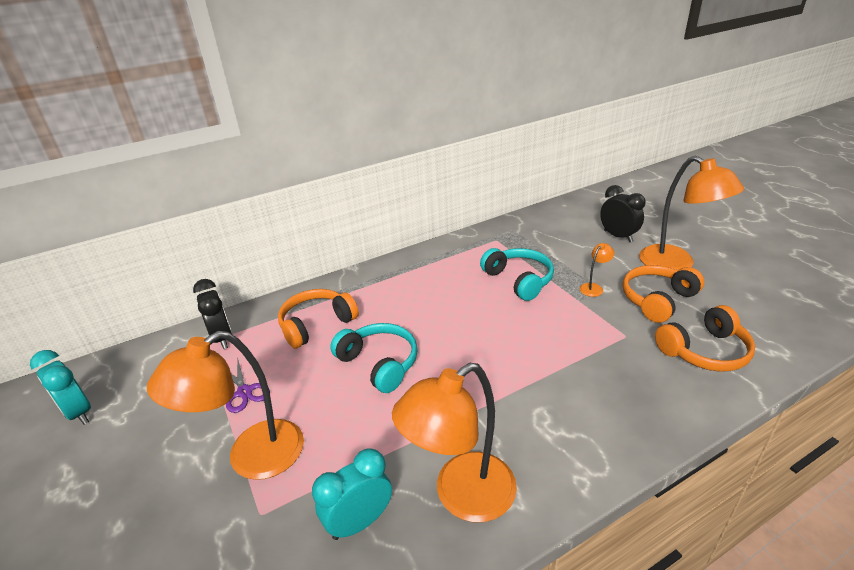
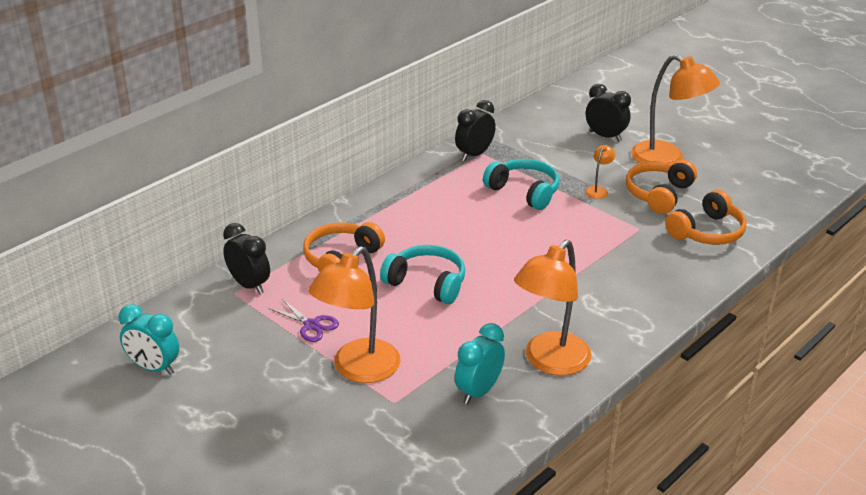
camera: 20 degrees left, 0 degrees up
(488, 240) = (474, 154): none -> black clock

